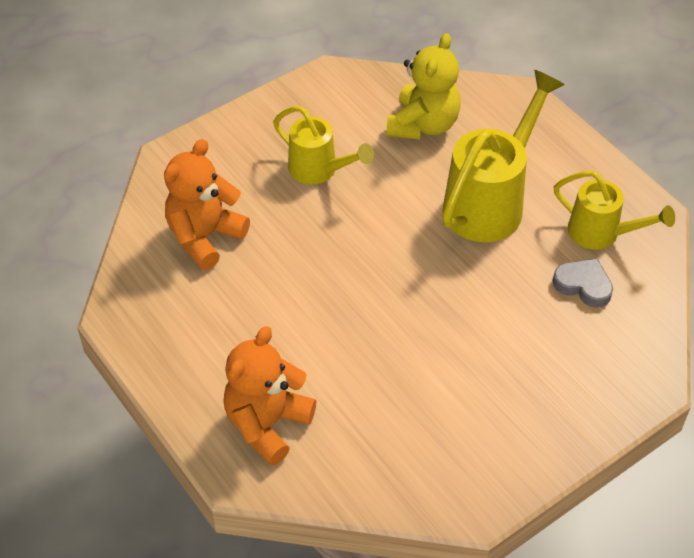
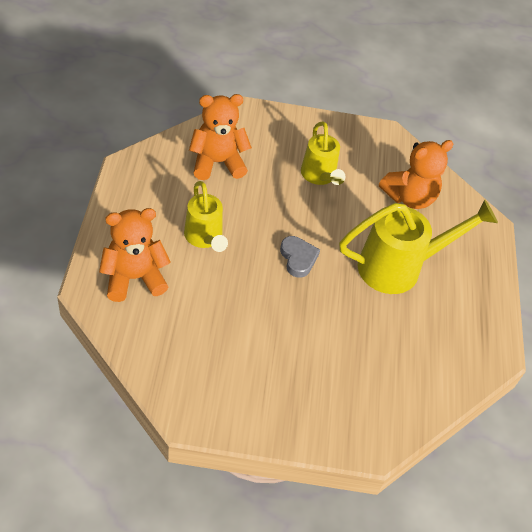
camera: 35 degrees right, 0 degrees up
(423, 125) = (409, 197): yellow teddy bear -> orange teddy bear
(583, 285) = (400, 356): grey heart -> grey heart (298, 258)
(601, 233) = (447, 338): yellow watering can -> yellow watering can (204, 238)

